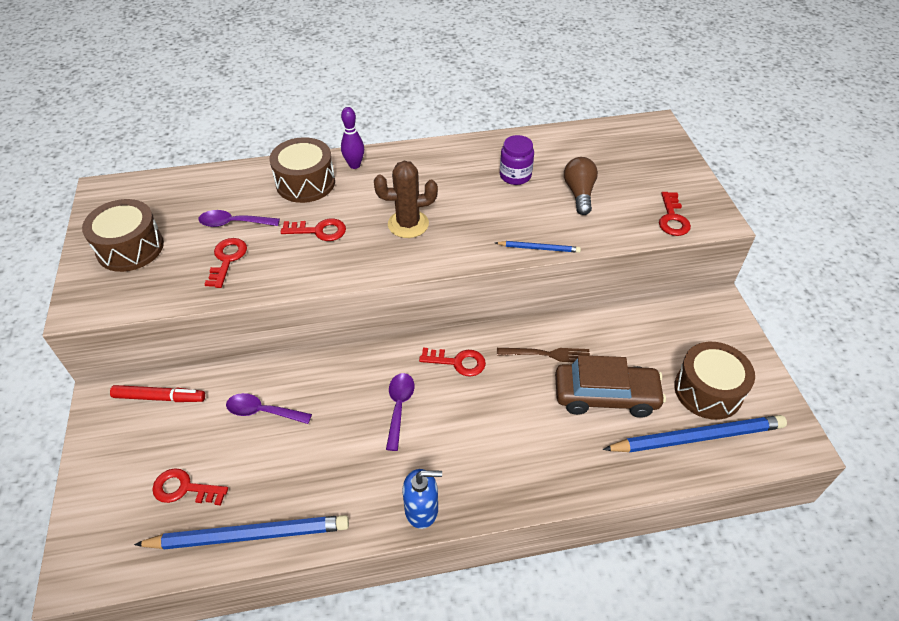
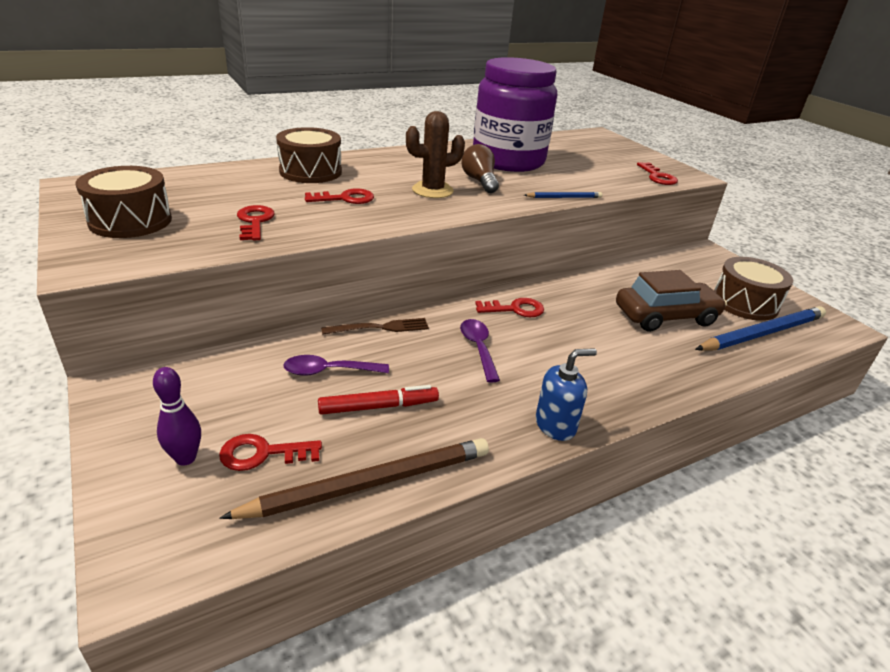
camera: 20 degrees left, 15 degrees down
(160, 397) = (192, 376): red marker -> red marker (378, 407)
(233, 223) = (247, 198): purple spoon -> none
(249, 535) = (370, 483): blue pencil -> brown pencil
(354, 165) = (354, 160): purple bowling pin -> purple bowling pin (185, 458)
(515, 176) = (508, 161): purple jar -> purple jar, size x2.44
(548, 354) = (594, 295): brown fork -> brown fork (381, 327)
(579, 193) = (571, 167): brown light bulb -> brown light bulb (479, 181)

